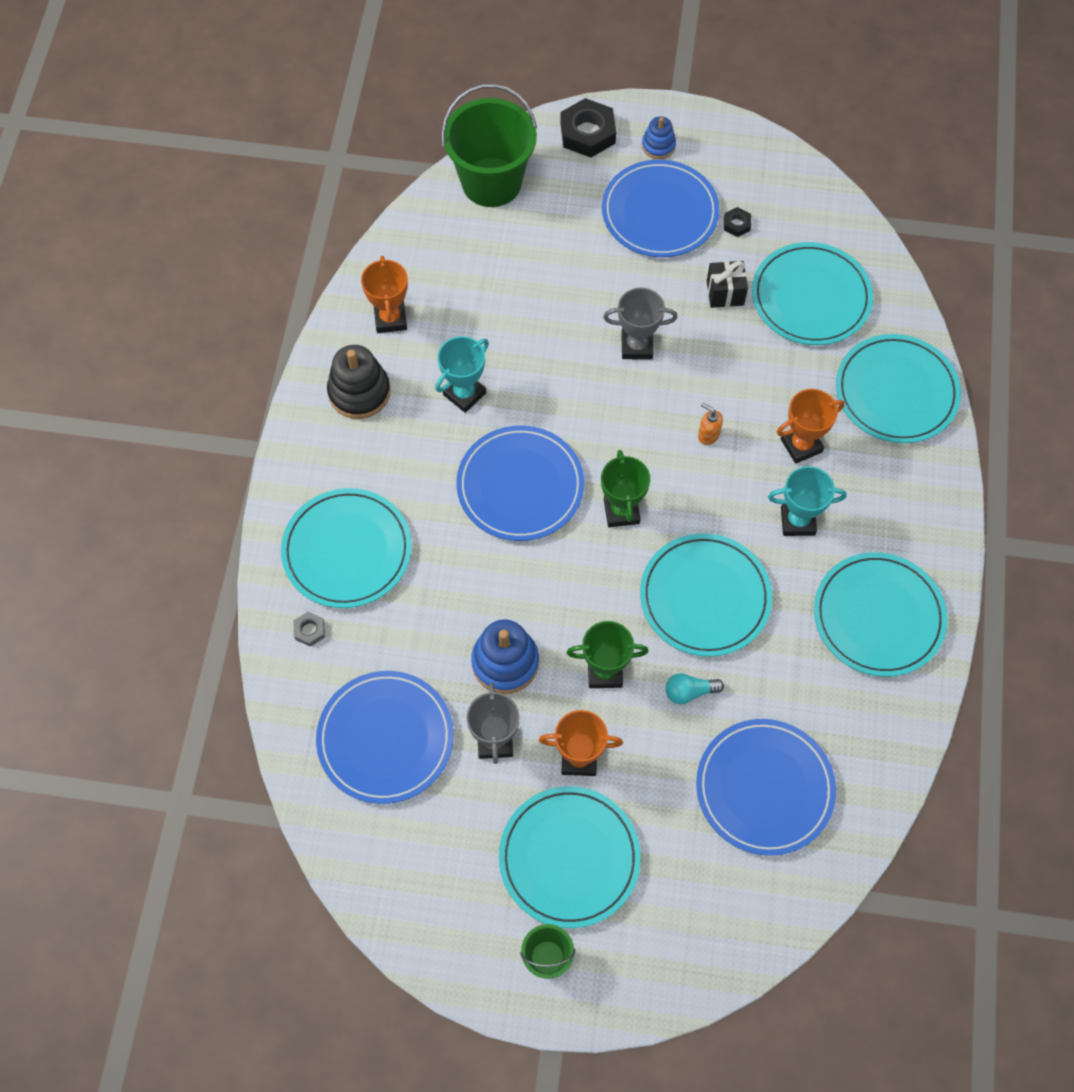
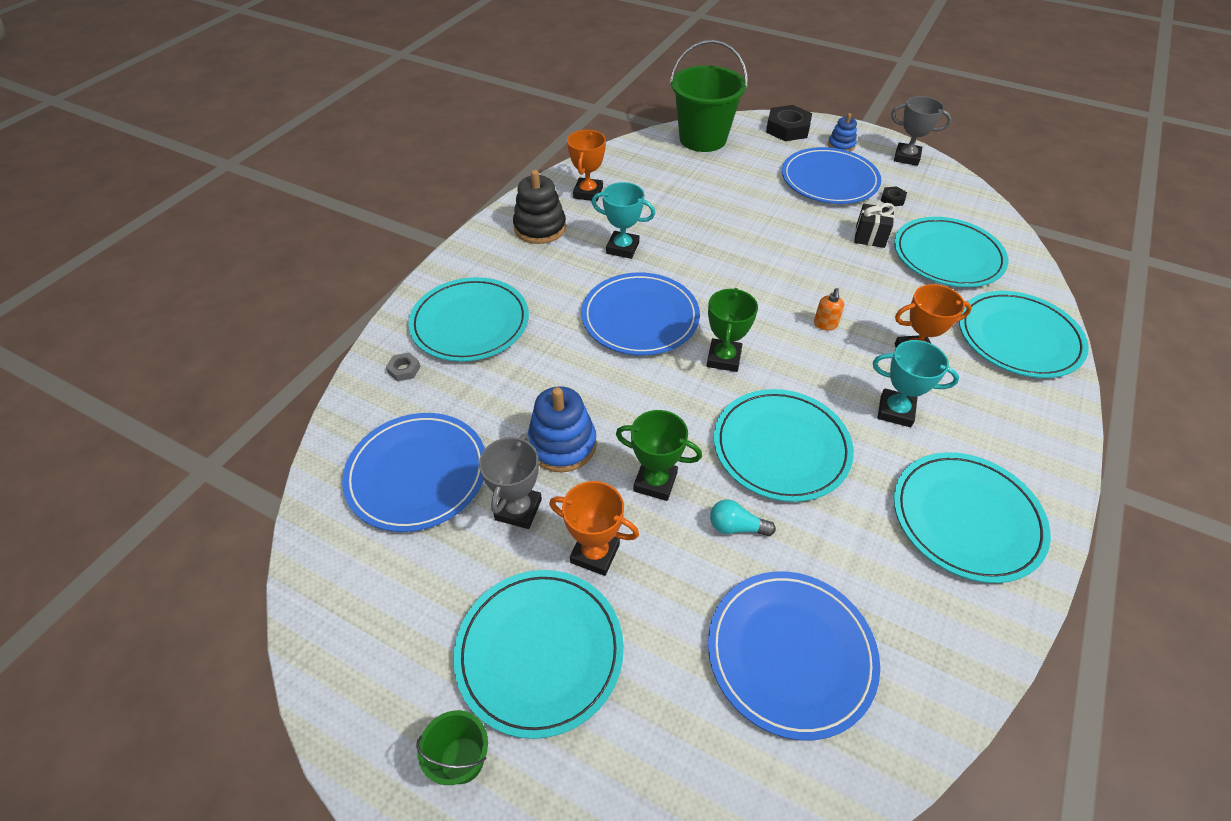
camera: 20 degrees right, 15 degrees down
(464, 394) = (622, 248): turquoise trophy -> turquoise trophy turned 45 degrees clockwise
(637, 346) = (781, 252): grey trophy -> grey trophy (906, 157)
(708, 435) = (825, 324): orange soap dispenser -> orange soap dispenser turned 135 degrees counterclockwise

